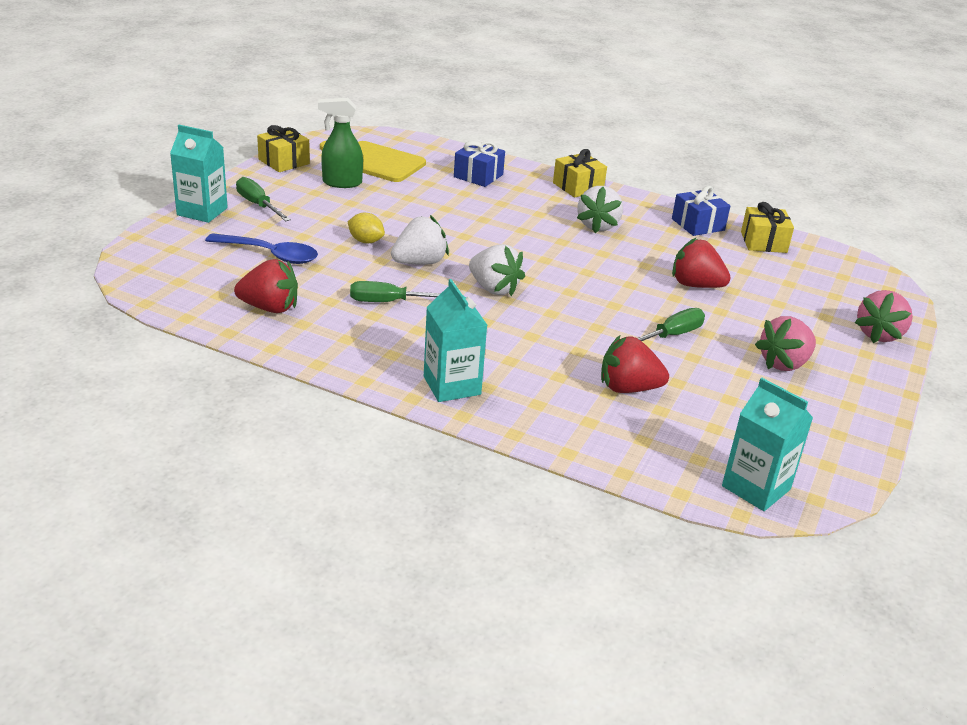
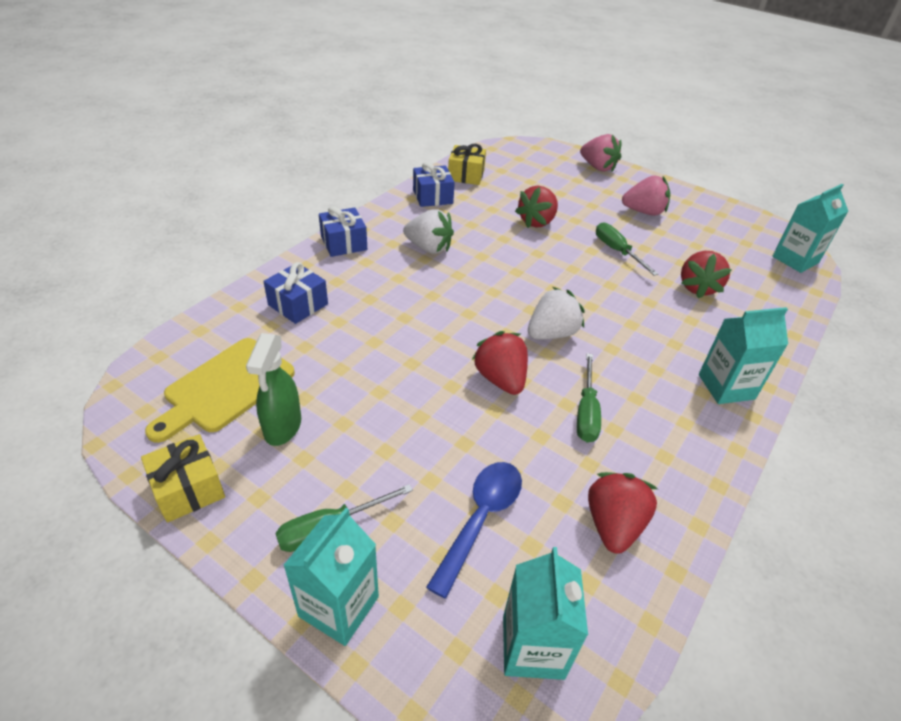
camera: 80 degrees left, 10 degrees up
(172, 273) = (533, 646): none -> turquoise carton
(366, 241) = (449, 419): yellow lemon -> none
(419, 262) = (500, 379): white strawberry -> red strawberry
(578, 187) = (344, 243): yellow gift -> blue gift
(784, 363) = (644, 212): pink strawberry -> pink strawberry turned 60 degrees counterclockwise

